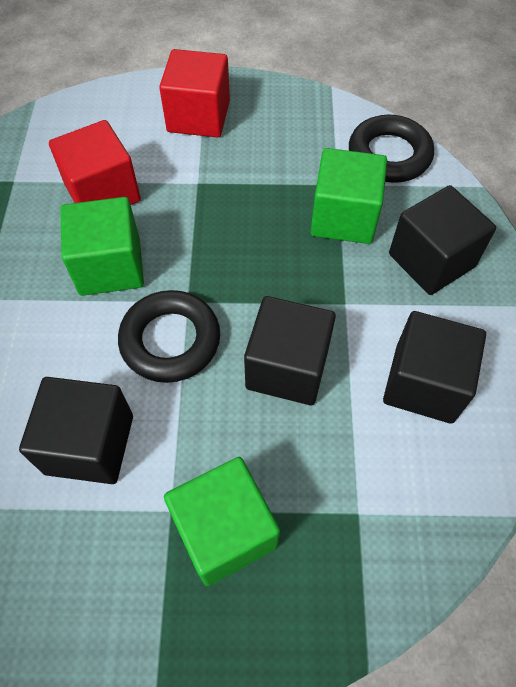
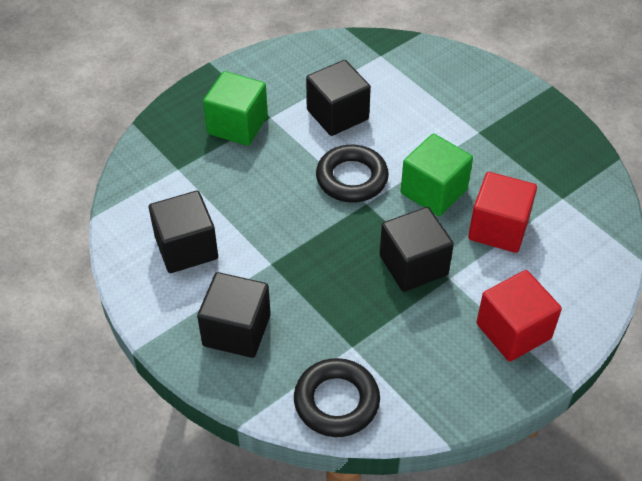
camera: 140 degrees right, 10 degrees down
(287, 367) = (272, 207): black cube -> black cube (413, 265)
(344, 217) = (323, 322): green cube -> none

